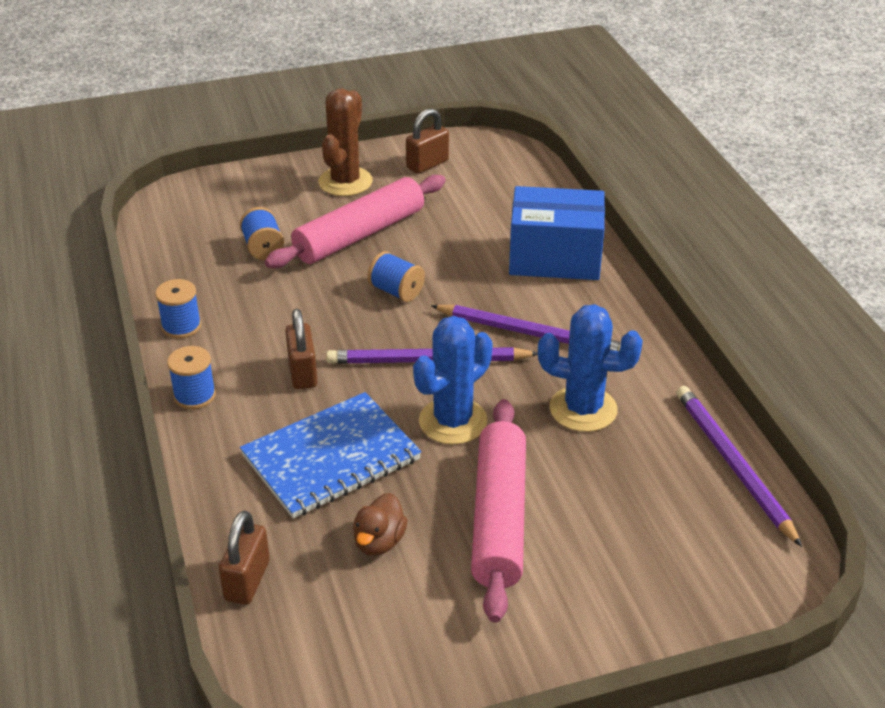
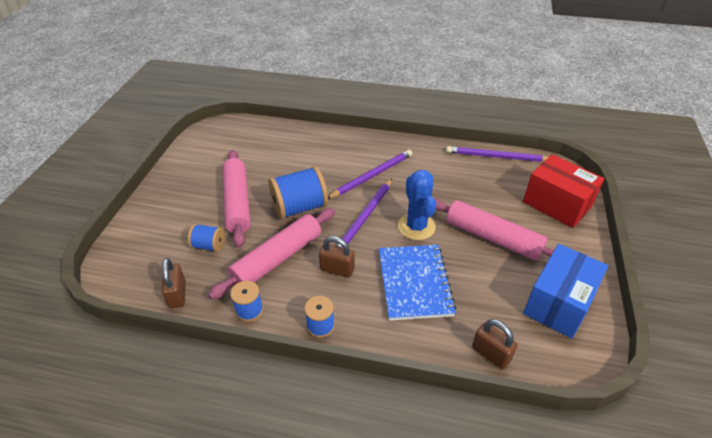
camera: 60 degrees left, 5 degrees up
(283, 313) = (278, 258): none -> pink rolling pin
(345, 182) = (183, 189): brown cactus -> none
(379, 542) = (487, 287): brown duck -> none
(396, 291) = (299, 207): blue spool -> blue spool, size x1.83
(427, 164) = (203, 155): brown padlock -> brown padlock (177, 294)
(555, 258) = (322, 146): blue box -> blue box (558, 303)
(583, 409) = (436, 182): blue cactus -> none
(666, 583) = (557, 204): none -> red box

